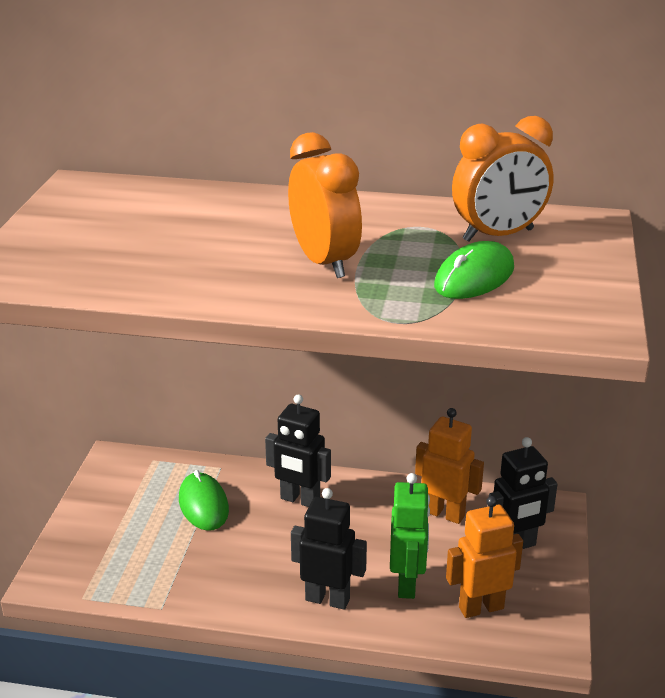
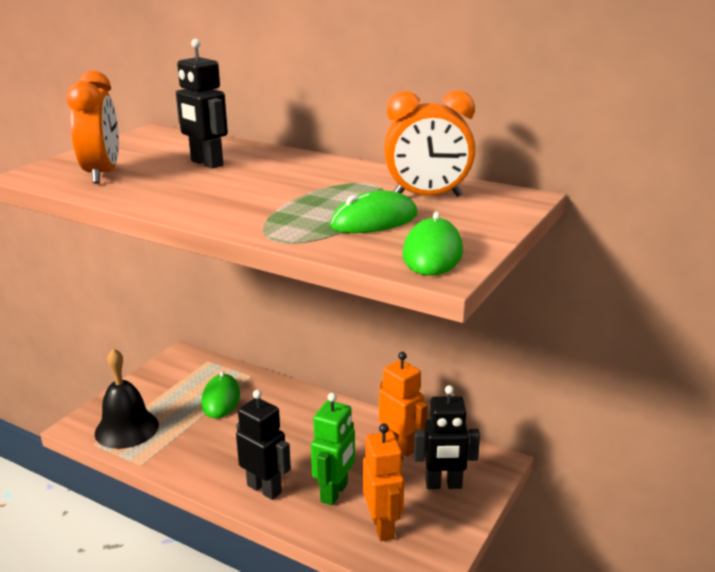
camera: 20 degrees right, 5 degrees down
(112, 568) = (126, 428): none -> black bell
(300, 500) = (293, 411): black robot -> black robot (206, 163)
(324, 262) = (266, 196): orange clock -> orange clock (102, 174)
(481, 607) = (383, 527): orange robot -> orange robot turned 75 degrees clockwise
(572, 309) = (432, 253): none -> green mouse

